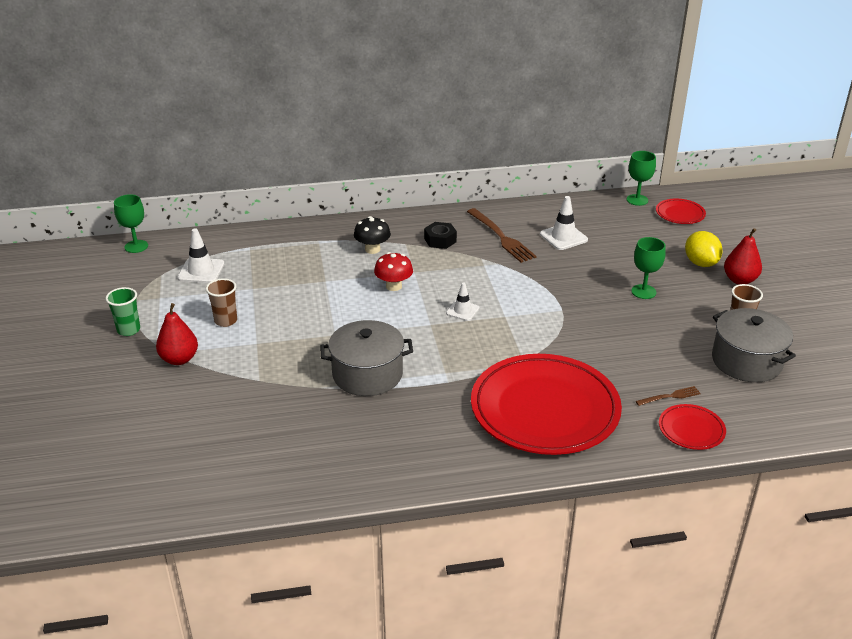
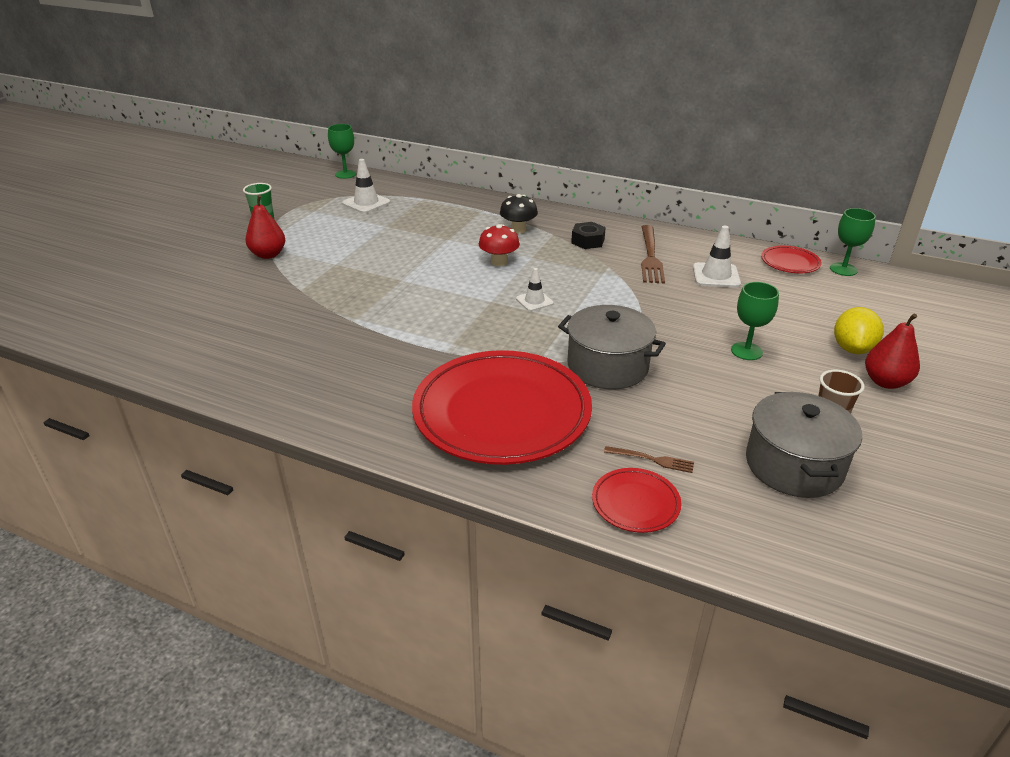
camera: 35 degrees right, 0 degrees up
(226, 321) = (336, 241): brown cup -> none
(367, 374) = (386, 318): grey pot -> grey pot (607, 366)
(680, 214) = (882, 296): red plate -> red plate (790, 262)

